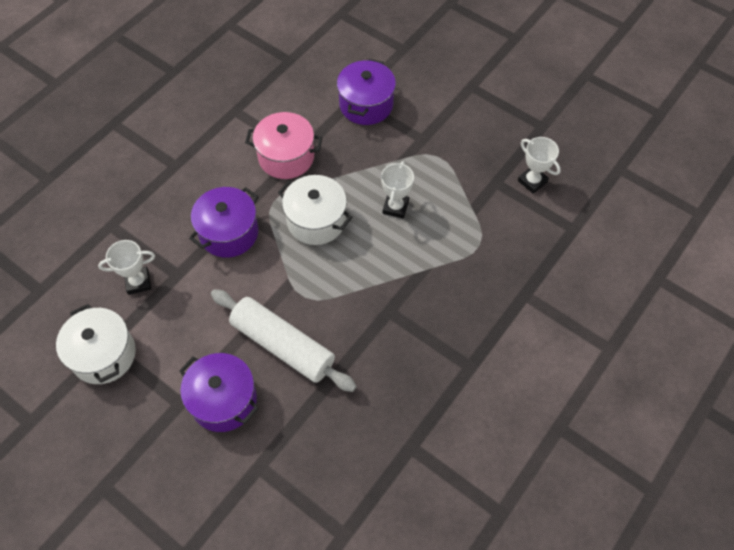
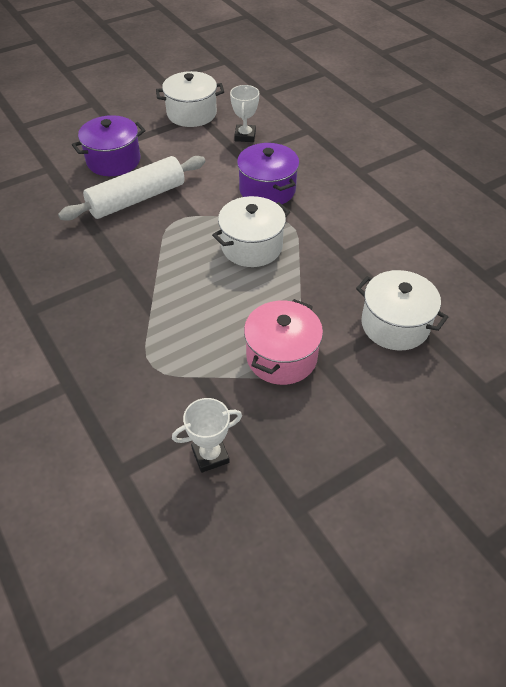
camera: 110 degrees right, 10 degrees down
(286, 157) = (341, 243): pink pot -> pink pot (281, 357)
(366, 105) = (395, 325): purple pot -> white pot
(395, 207) = (238, 309): white trophy -> none

